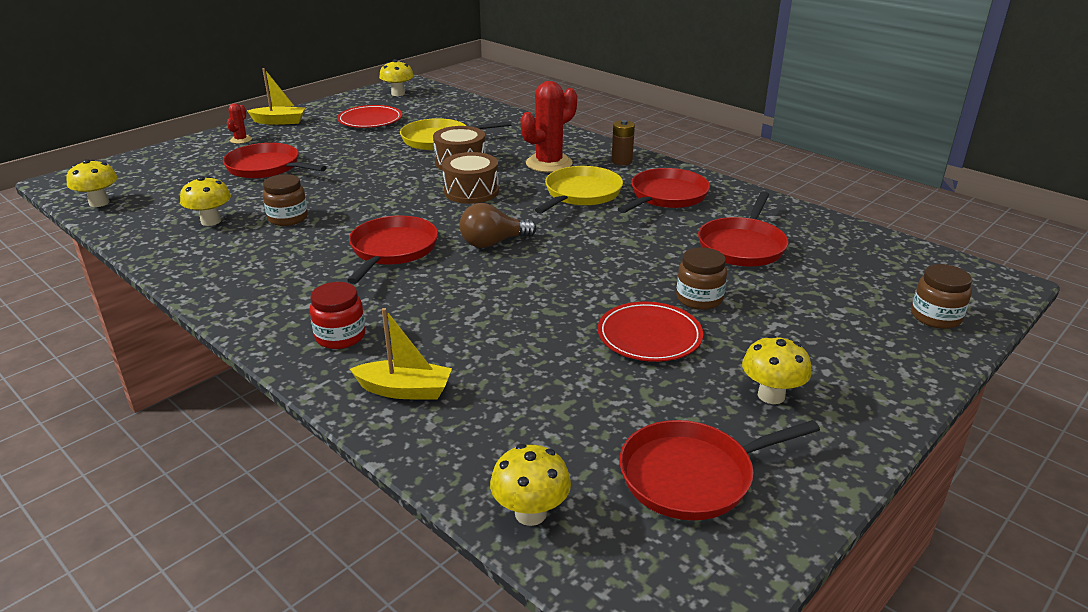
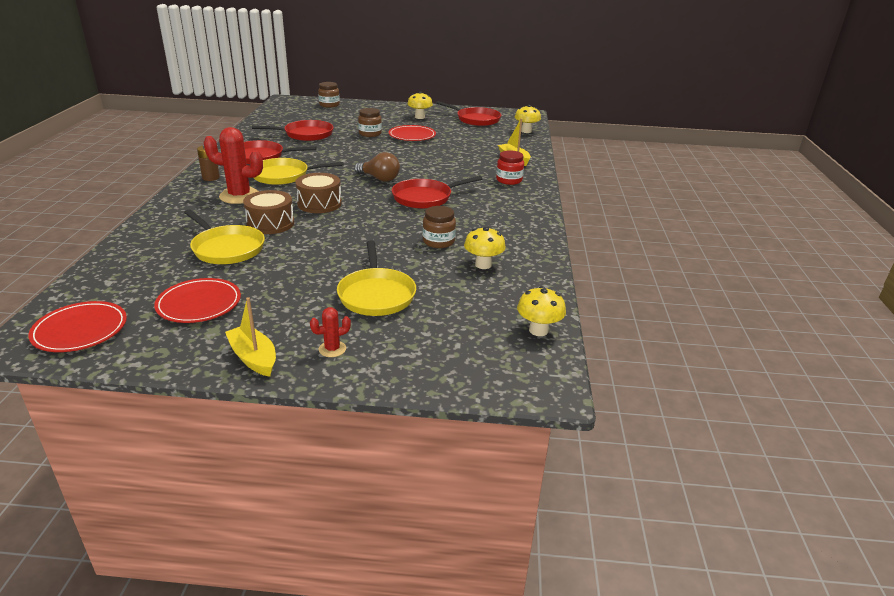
camera: 130 degrees left, 0 degrees up
(266, 167) = (376, 295): red pan -> yellow pan
(398, 94) = (80, 330): yellow mushroom -> red plate

